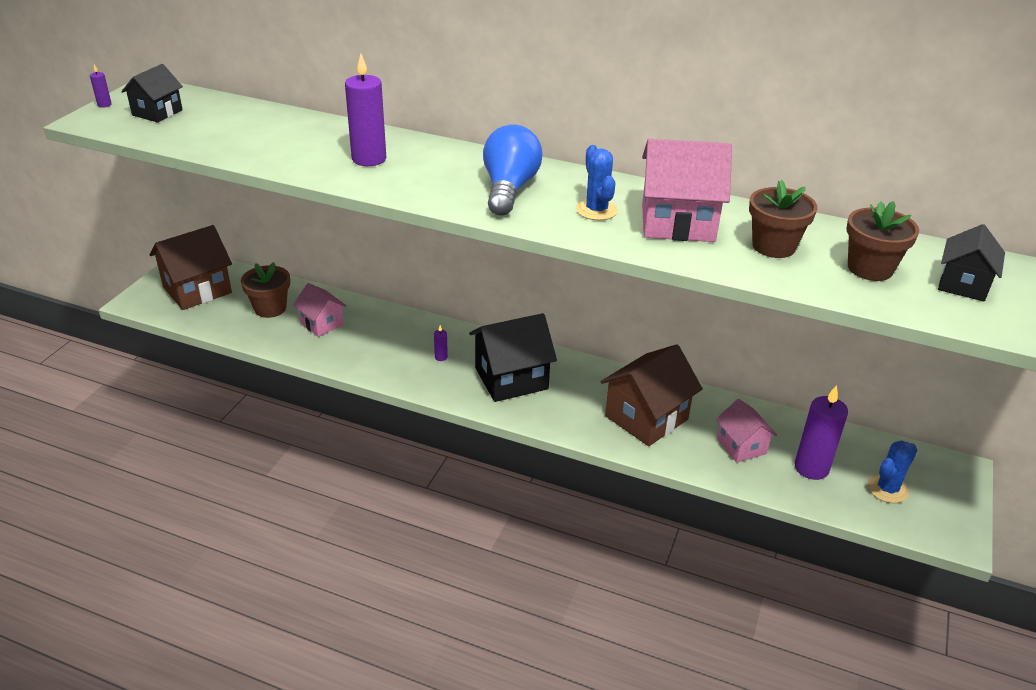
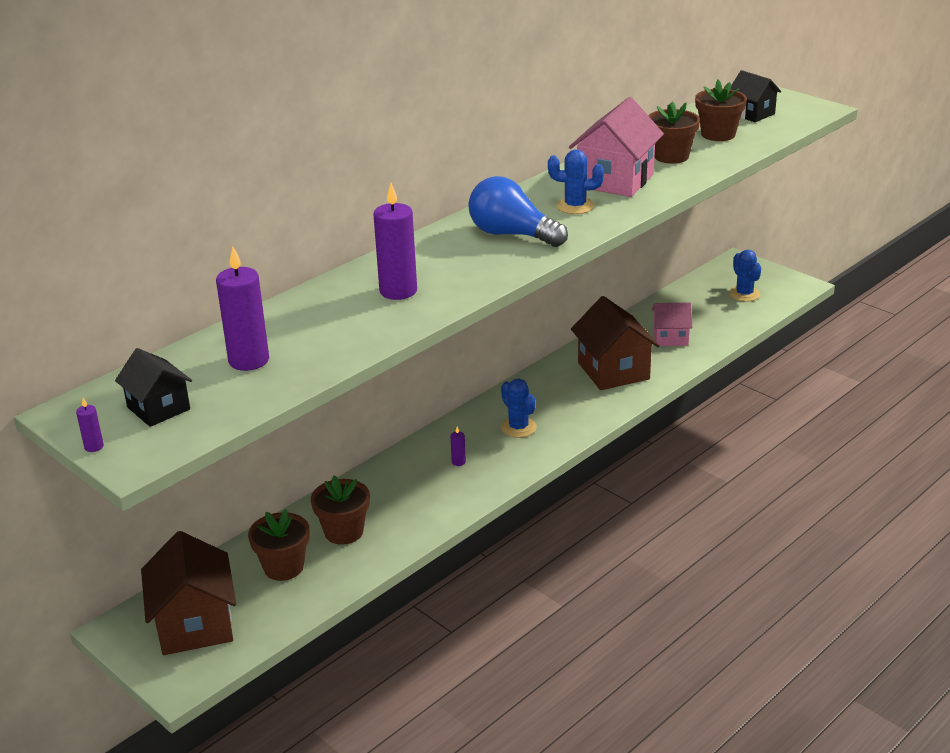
camera: 65 degrees left, 5 degrees down
(322, 324) = (344, 532): pink house -> brown flower pot
(511, 378) = (518, 427): black house -> blue cactus
(811, 468) = (709, 316): purple candle -> purple candle (249, 360)

